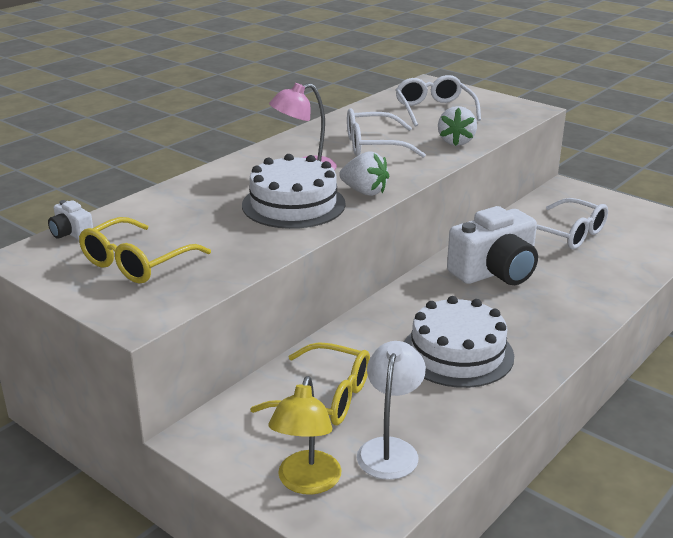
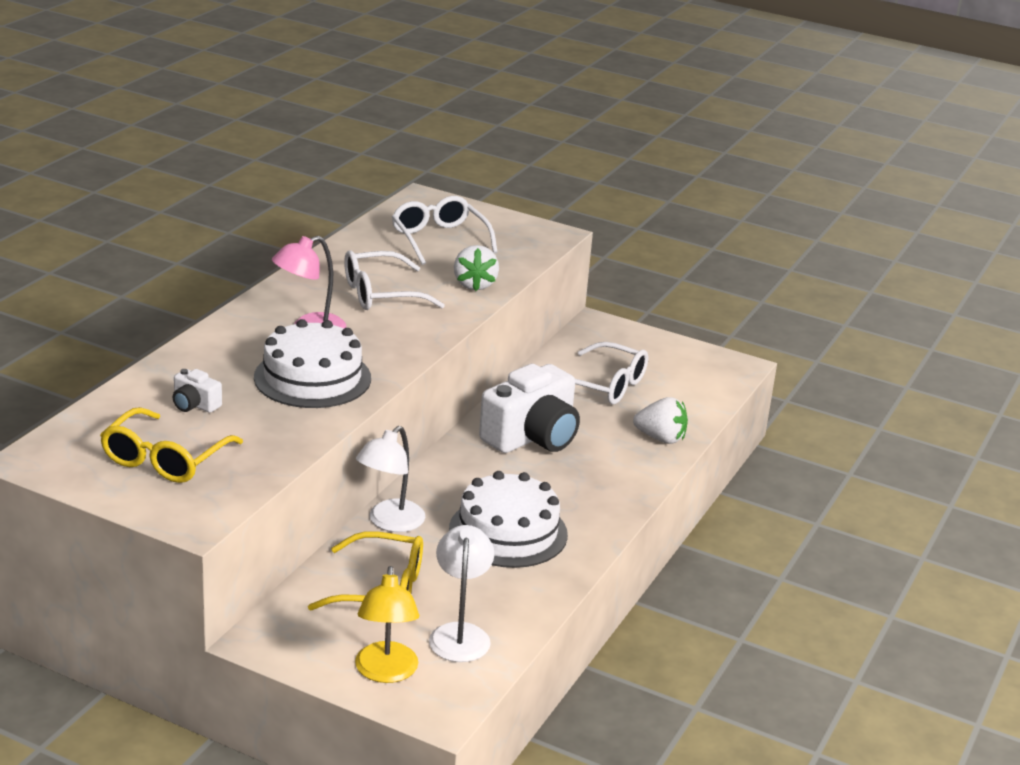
camera: 15 degrees left, 0 degrees up
(71, 233) = (72, 428): white camera -> white camera (195, 405)
(349, 337) = (389, 522): none -> white lamp
(364, 192) = (387, 357): white strawberry -> white strawberry (661, 438)

